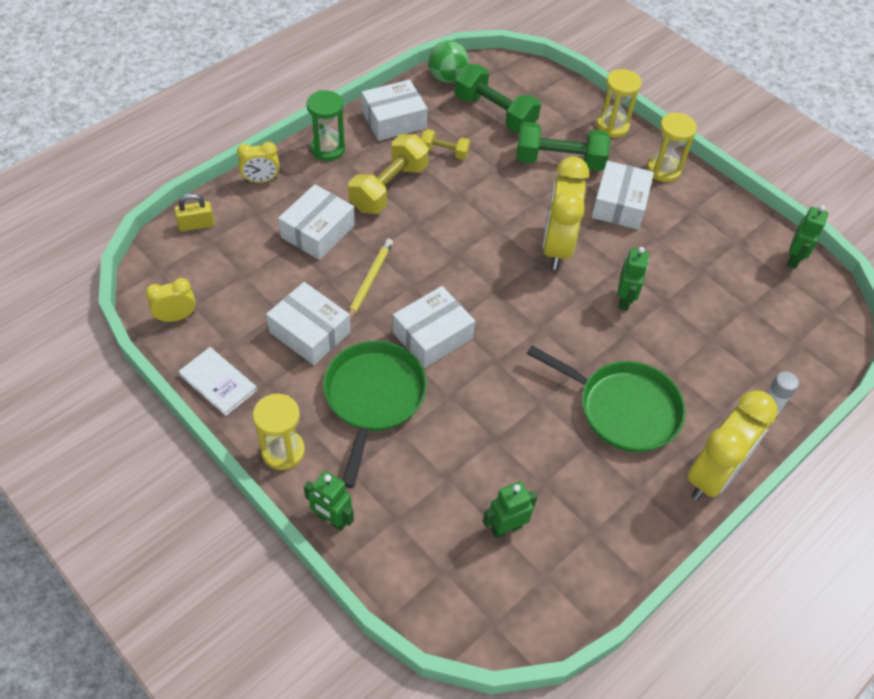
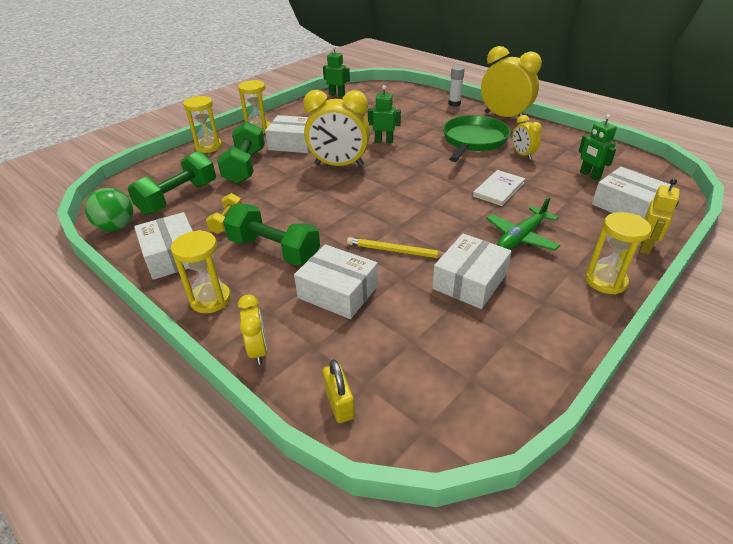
camera: 90 degrees left, 15 degrees down
(176, 317) = (492, 393): yellow clock -> yellow clock (522, 155)
(218, 382) = (560, 338): white book -> white book (499, 189)
(327, 149) = (210, 299): green hourglass -> yellow hourglass
(332, 519) = (645, 247): green robot -> yellow robot
(373, 397) = (521, 237): green pan -> green plane
(389, 188) = (274, 250): yellow dumbbell -> green dumbbell
(432, 335) = (445, 213): white box -> white box (626, 206)

